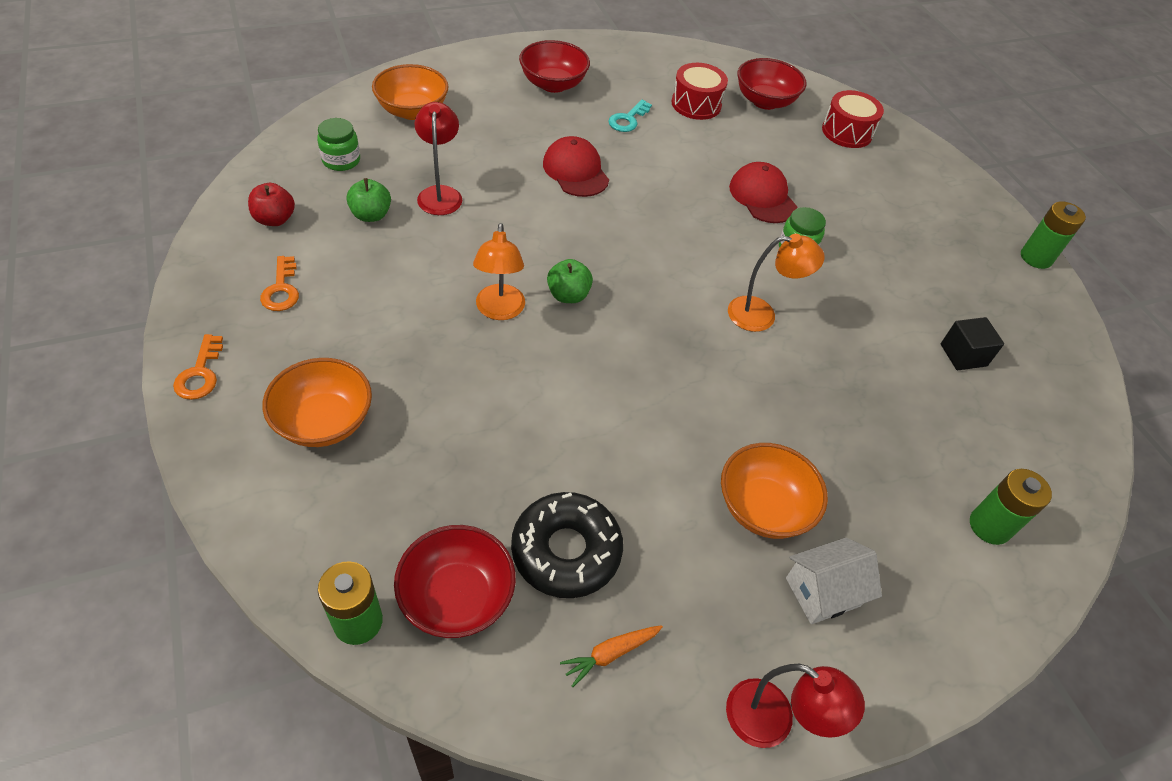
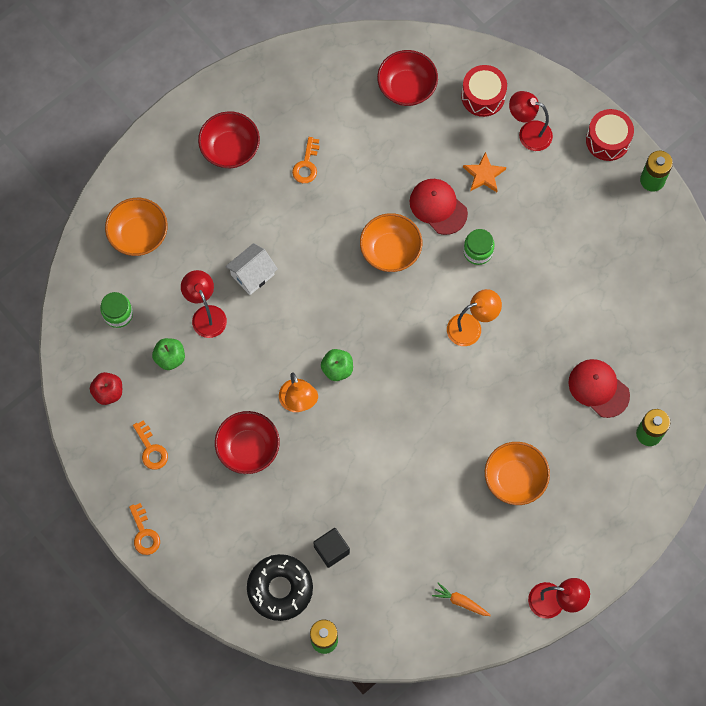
camera: 15 degrees left, 20 degrees up
(324, 421) = (237, 533): orange bowl -> orange bowl (390, 251)
(457, 597) = (368, 605): red bowl -> red bowl (248, 448)
(566, 551) = (414, 554): black donut -> black donut (280, 589)
(575, 171) = (291, 244): red cap -> red cap (598, 388)
(610, 654) = (460, 602): orange carrot -> orange carrot turned 75 degrees clockwise
(628, 119) = (306, 165): turquoise key -> orange key
(696, 104) = (353, 119): red drum -> red drum (607, 140)
(822, 592) = (562, 518): white house -> white house (252, 275)
(827, 189) = (484, 175): none -> orange star
(890, 174) = (528, 133): none -> red lamp
(963, 355) = (613, 302): black cube -> black cube (331, 550)

